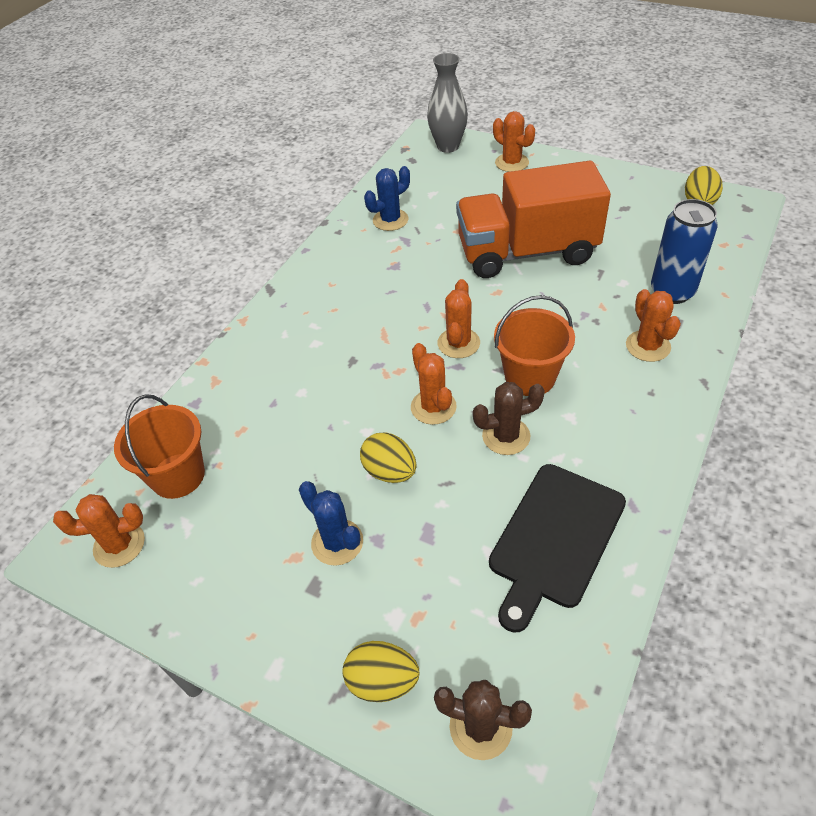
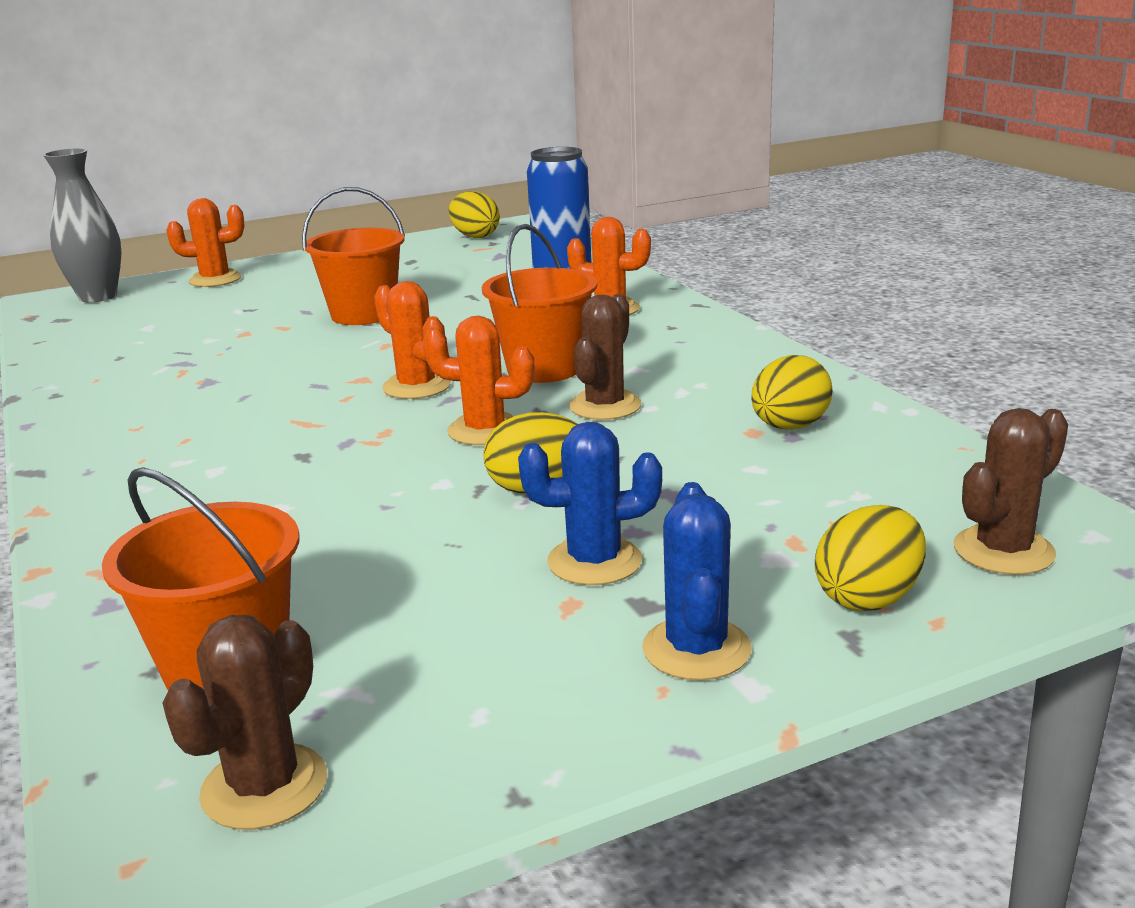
camera: 55 degrees left, 25 degrees down
(119, 545) = (264, 787): orange cactus -> brown cactus
(390, 220) = (125, 360): blue cactus -> blue cactus (696, 649)
(527, 252) = (363, 314): orange truck -> orange bucket
(555, 538) = (789, 427): black cutting board -> yellow egg

